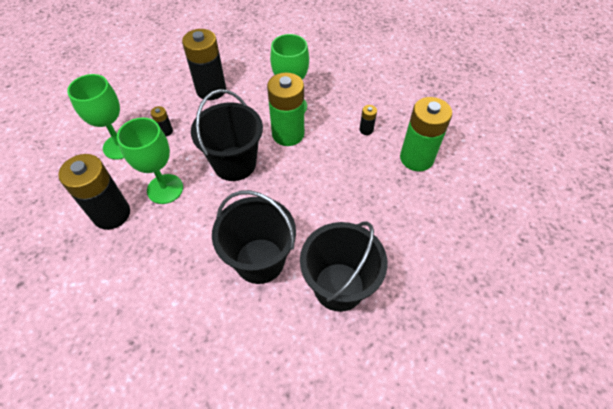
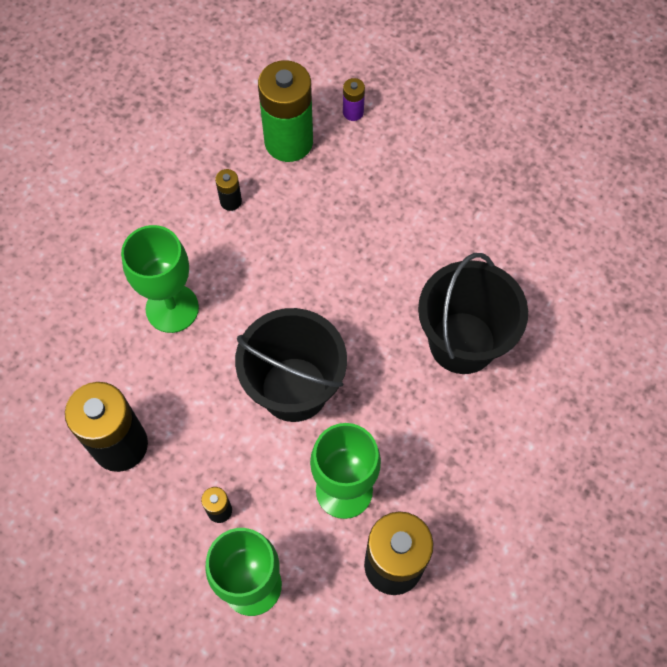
camera: 90 degrees left, 10 degrees up
(288, 134) = (234, 312): green battery -> none
(339, 286) = (493, 248): black bucket -> none
(449, 195) = (353, 112): none -> purple battery

